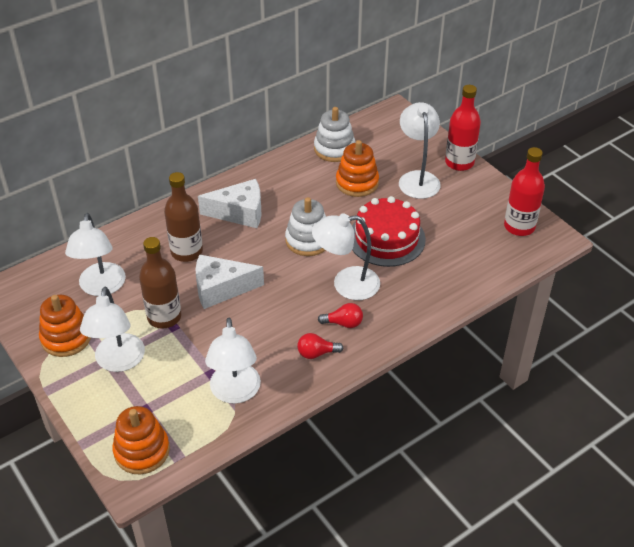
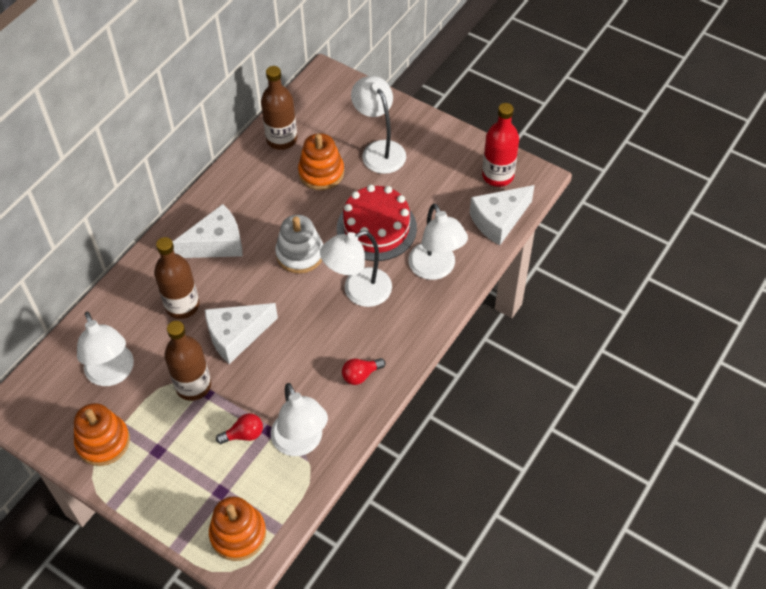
camera: 20 degrees left, 10 degrees up
(118, 362) = (170, 450): white lamp -> white lamp (436, 269)
(334, 149) = (281, 139): white stacking toy -> brown bottle
(343, 323) = (373, 334): red light bulb -> red light bulb (244, 434)
(459, 162) = (413, 119): red bottle -> none
(504, 263) = (499, 220): none -> white cheese

